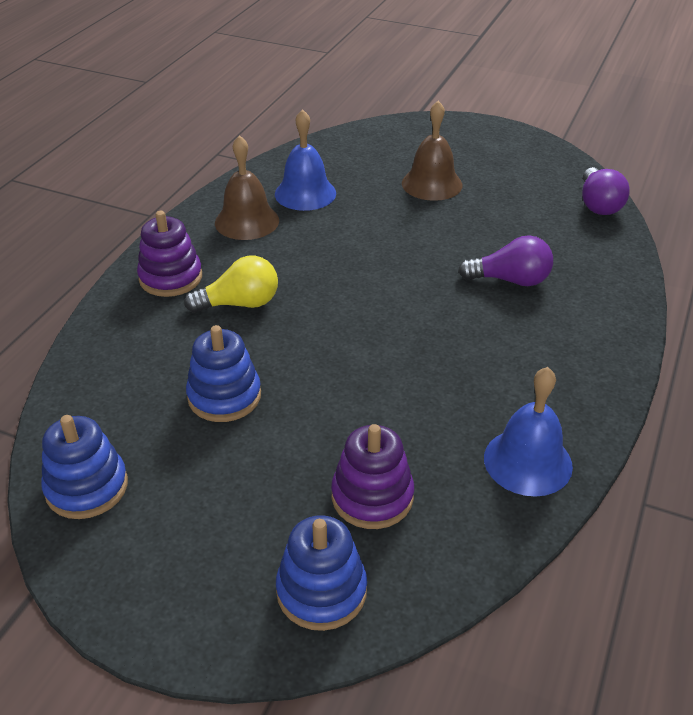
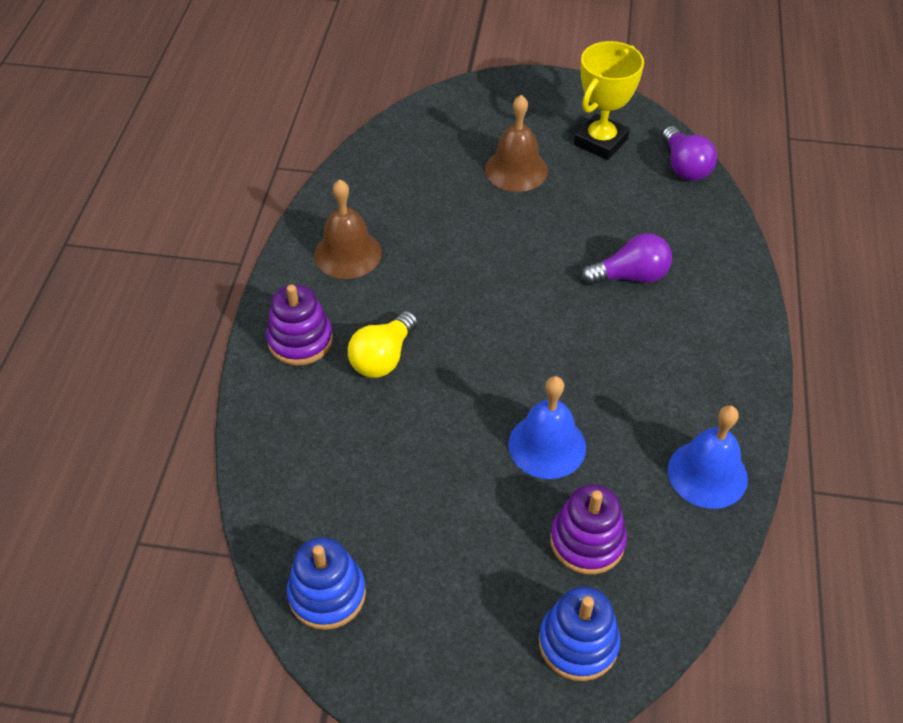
camera: 15 degrees left, 10 degrees up
(224, 396) = (413, 467): blue stacking toy -> none
(240, 304) = (383, 357): yellow light bulb -> yellow light bulb turned 150 degrees clockwise
(305, 193) = (393, 206): blue bell -> blue bell (547, 445)
(522, 175) = (600, 142): none -> yellow trophy

